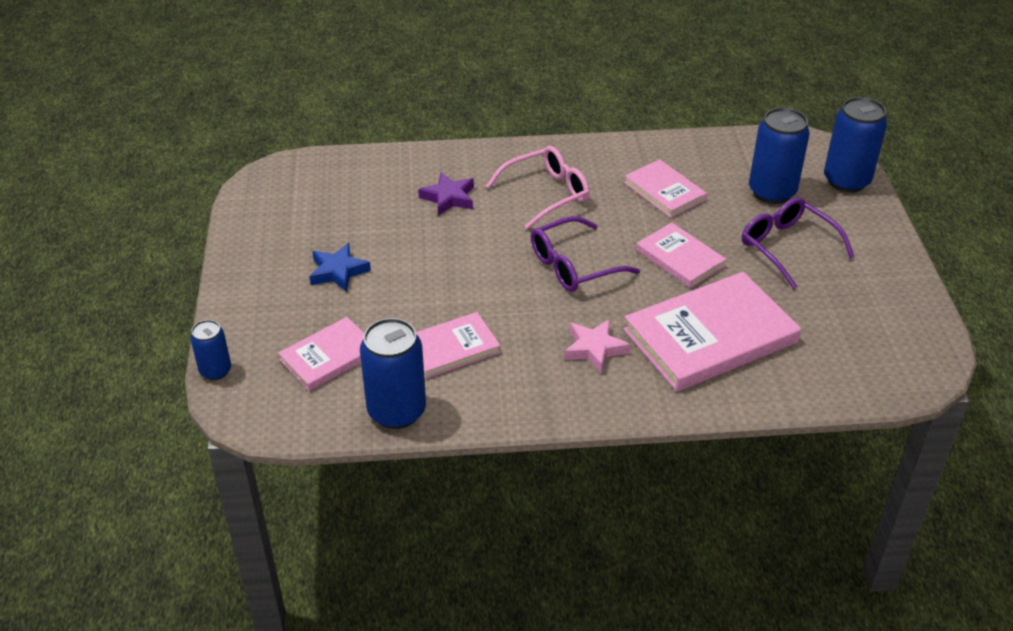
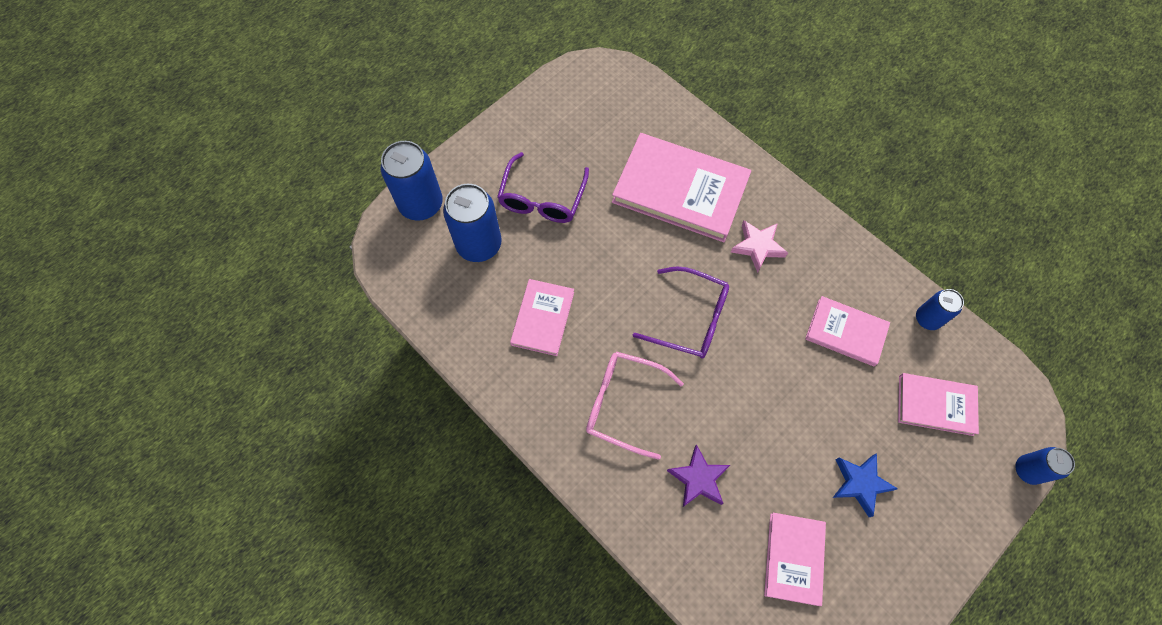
camera: 130 degrees left, 25 degrees up
(396, 411) = (927, 319): blue can -> blue can, size x0.57
(680, 258) = (616, 256): pink book -> pink book (794, 558)

